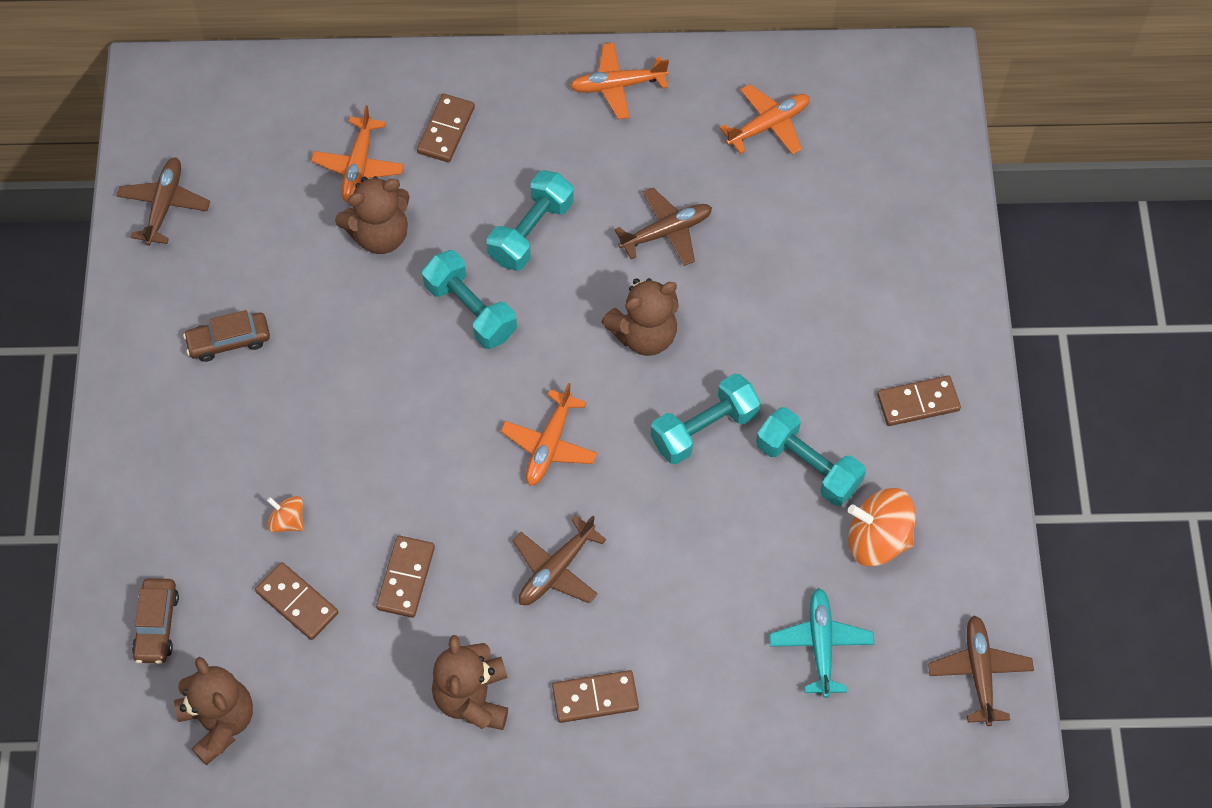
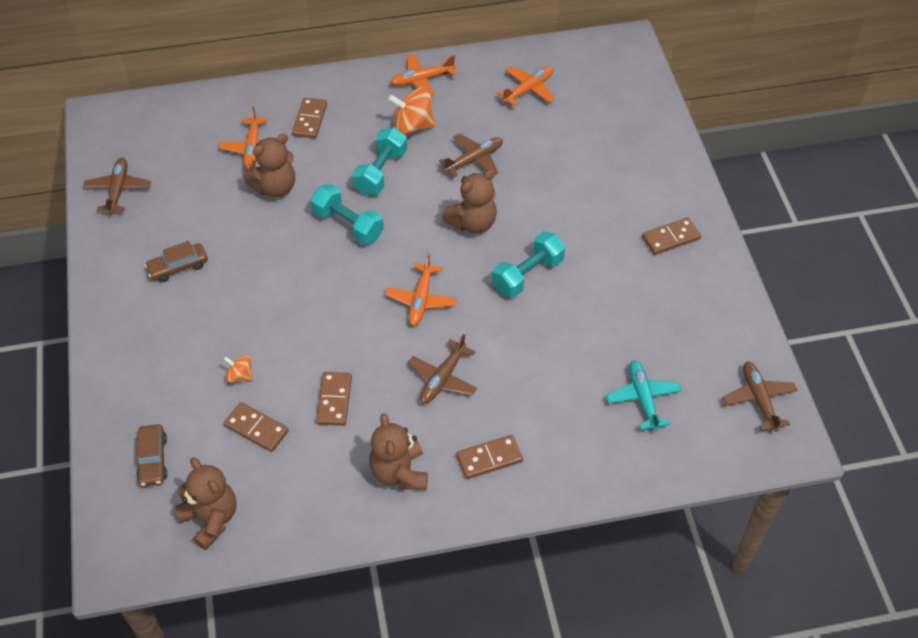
camera: 10 degrees left, 10 degrees down
(808, 466) = (605, 287): turquoise dumbbell -> none
(877, 539) = (665, 326): orange spinning top -> orange spinning top (413, 126)

